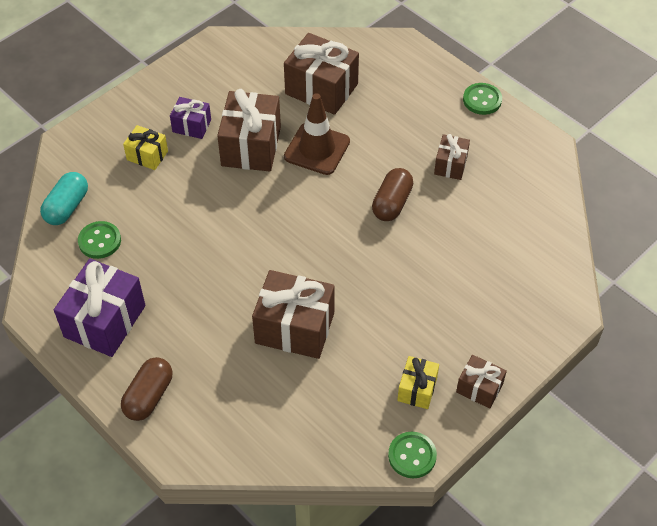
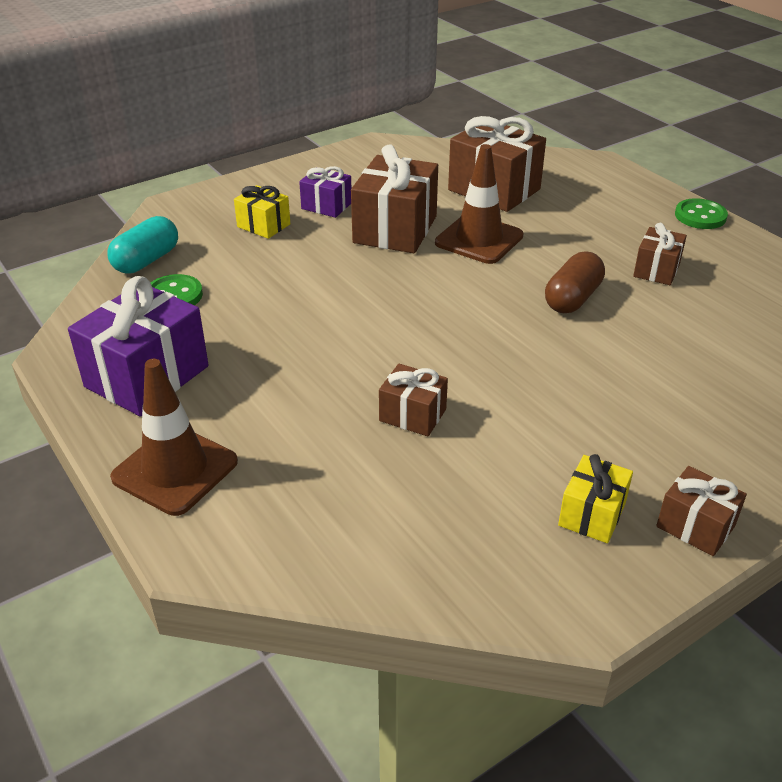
camera: 10 degrees right, 15 degrees down
(149, 396) = (175, 470): brown capsule -> brown traffic cone
(295, 328) = (412, 415): brown gift -> brown gift, size x0.54
(412, 456) = (576, 607): green button -> none

